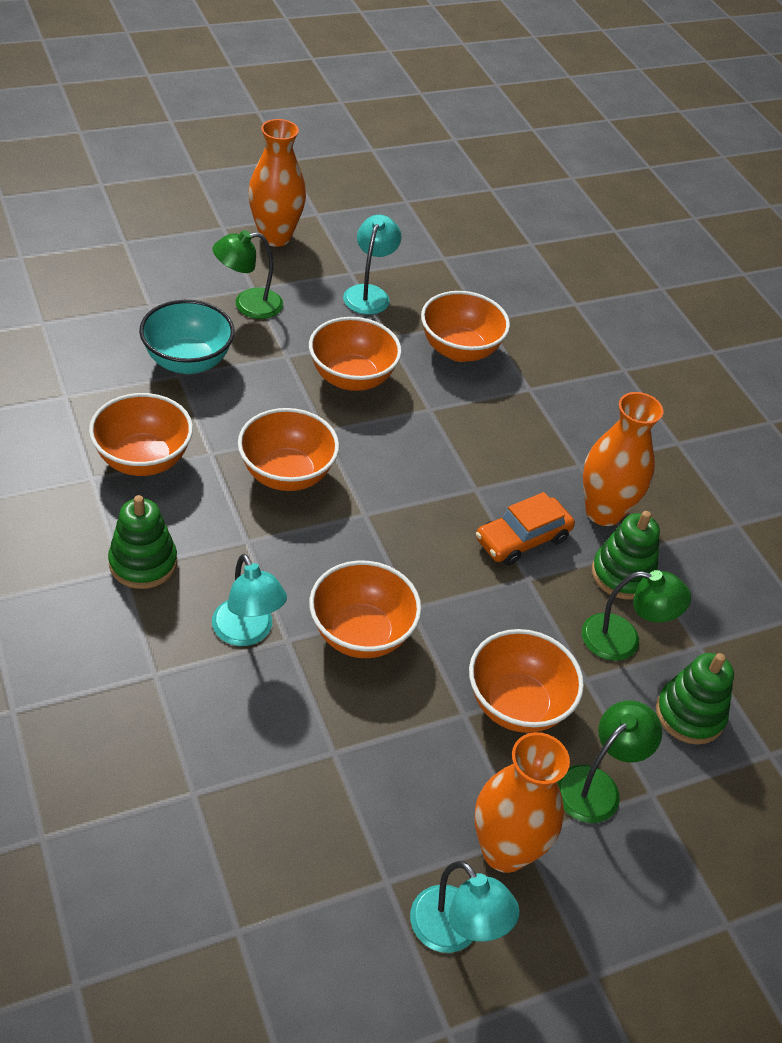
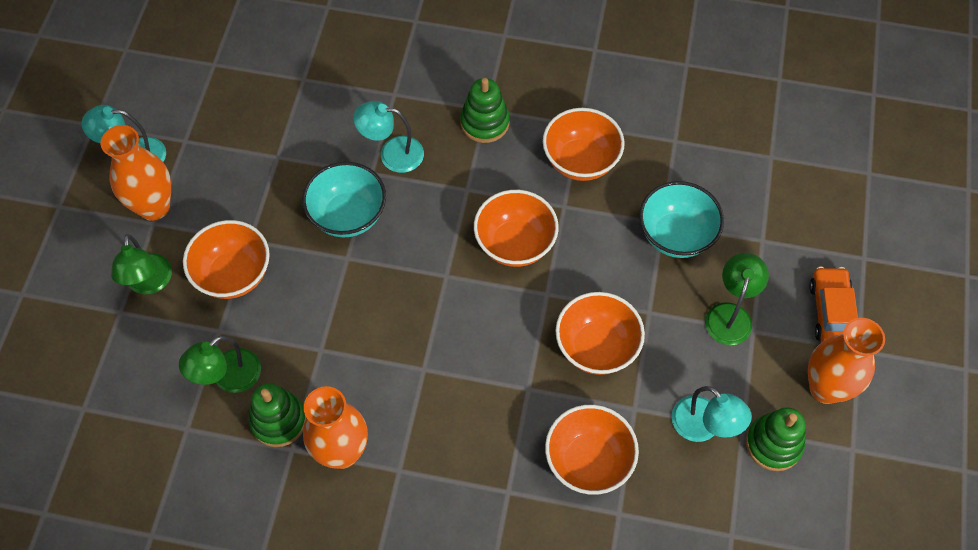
camera: 130 degrees right, 15 degrees up
(361, 634) = (348, 216): orange bowl -> turquoise bowl
(522, 539) = (356, 370): orange car -> orange car (831, 312)
(689, 714) = (147, 378): green stacking toy -> green stacking toy (773, 444)

